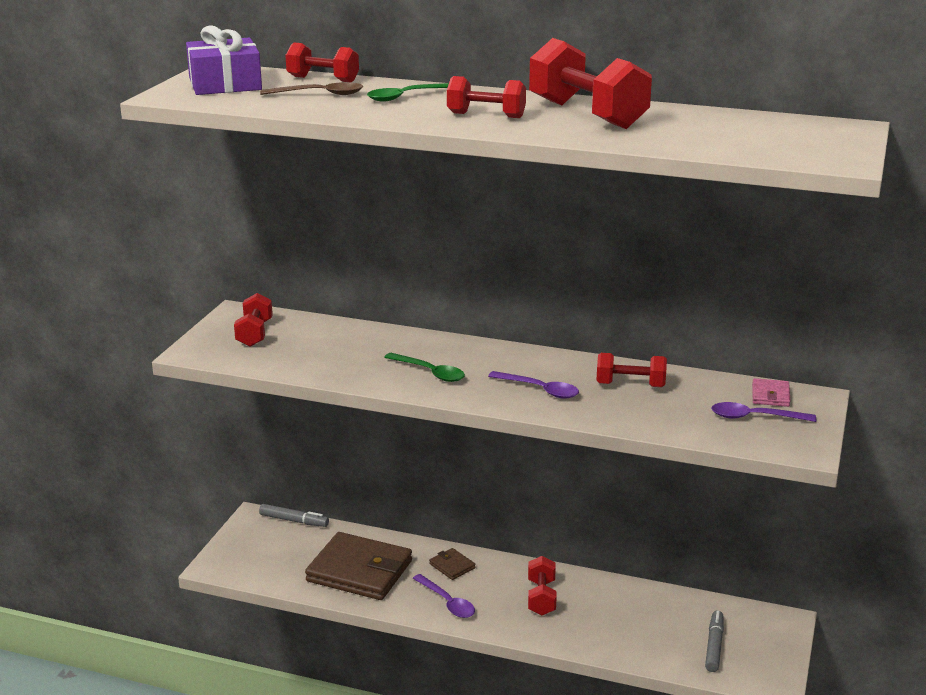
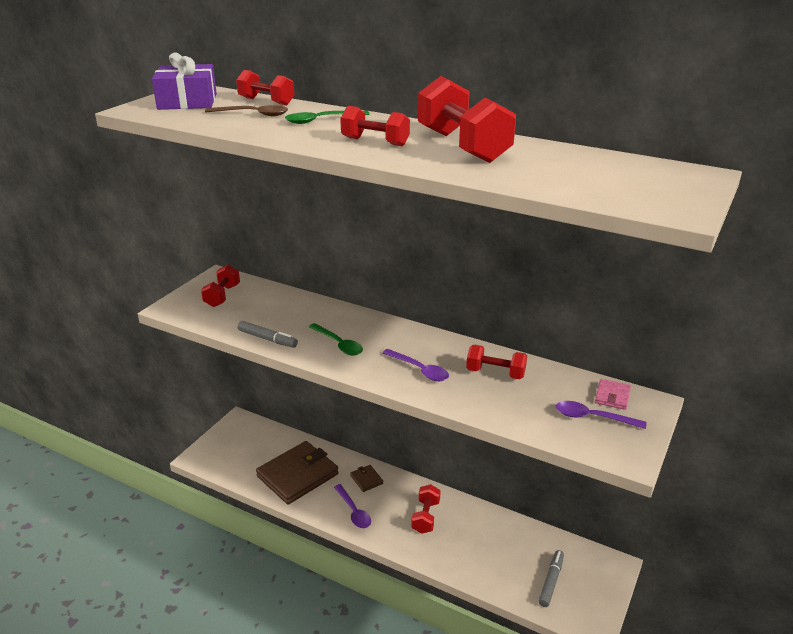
camera: 10 degrees right, 5 degrees up
(294, 521) = (265, 426): grey marker -> grey marker (267, 339)
(359, 571) = (298, 475): brown wallet -> brown wallet turned 75 degrees counterclockwise

